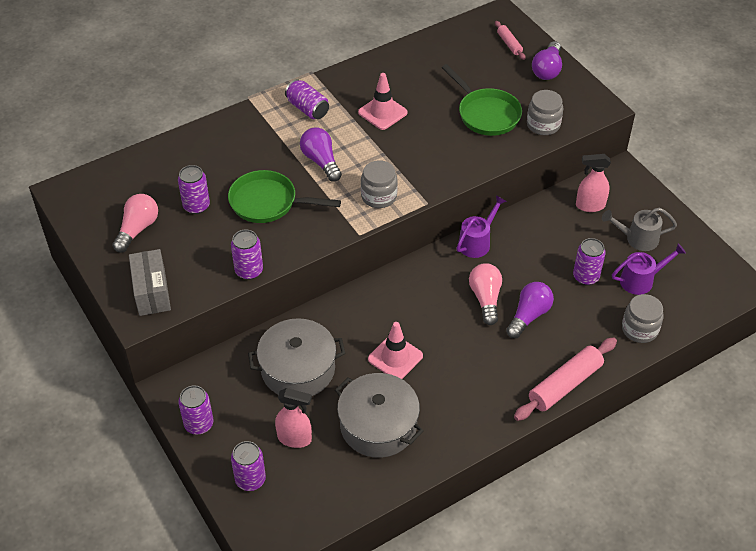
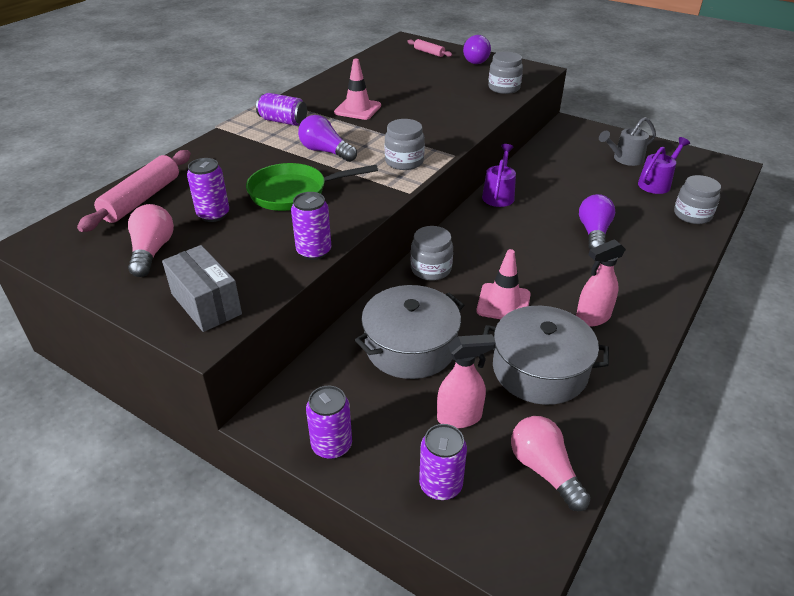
camera: 25 degrees left, 10 degrees down
(361, 303) = (431, 269): none -> grey jar
(485, 299) = (544, 231): pink light bulb -> pink light bulb (544, 470)
(486, 114) = (450, 92): green pan -> none
(565, 384) = (677, 273): pink rolling pin -> pink rolling pin (141, 199)
(586, 277) = (612, 193): purple can -> none
(589, 206) = (567, 149): pink spray bottle -> pink spray bottle (592, 318)

